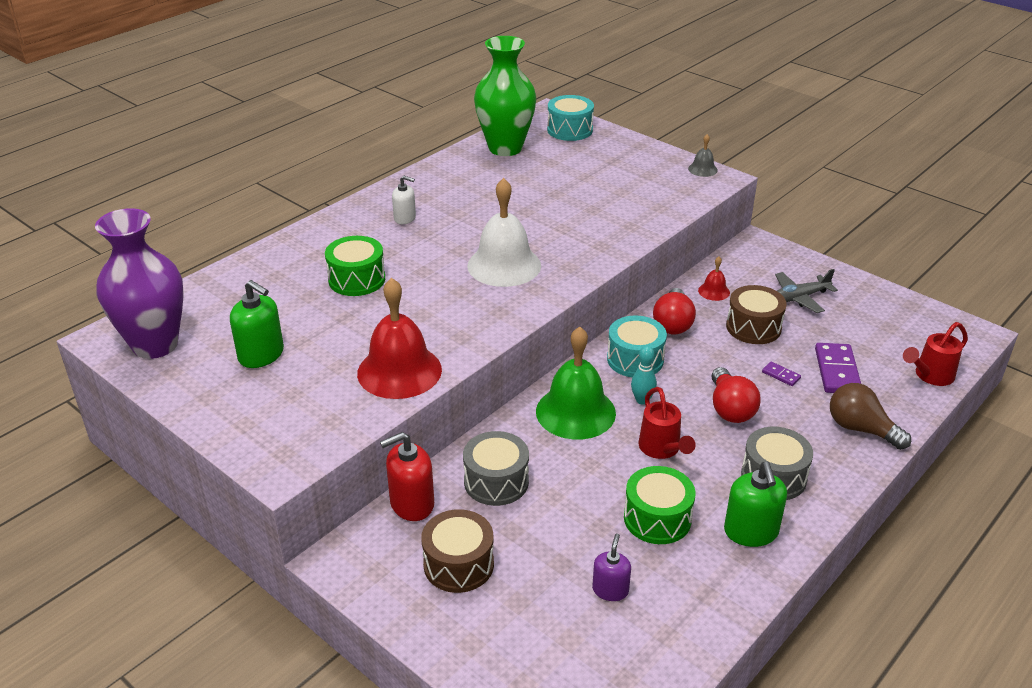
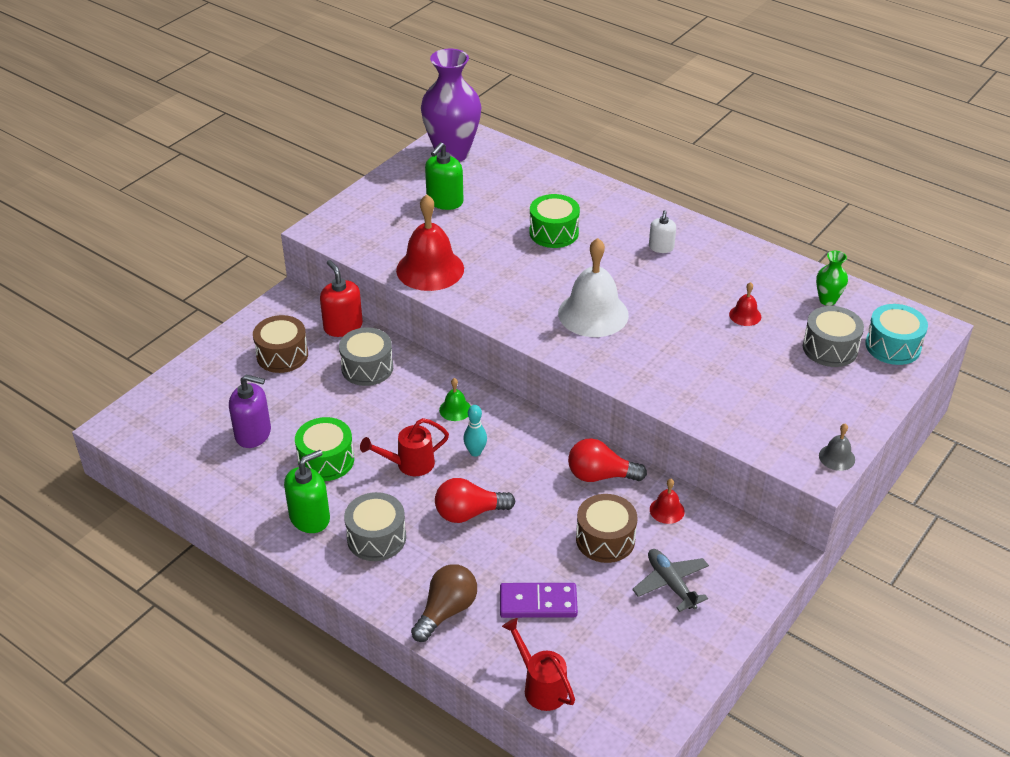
camera: 85 degrees right, 5 degrees up
(505, 148) = (827, 300): green vase -> green vase, size x0.45
(520, 187) = (745, 315): none -> red bell
(570, 155) = (830, 348): none -> grey drum
(575, 412) = (455, 409): green bell -> green bell, size x0.45
(610, 590) = (253, 434): purple soap dispenser -> purple soap dispenser, size x1.58
(635, 359) = (536, 447): turquoise drum -> none
(751, 532) = (310, 518): green soap dispenser -> green soap dispenser turned 150 degrees clockwise
(781, 375) = (525, 555): purple domino -> none

